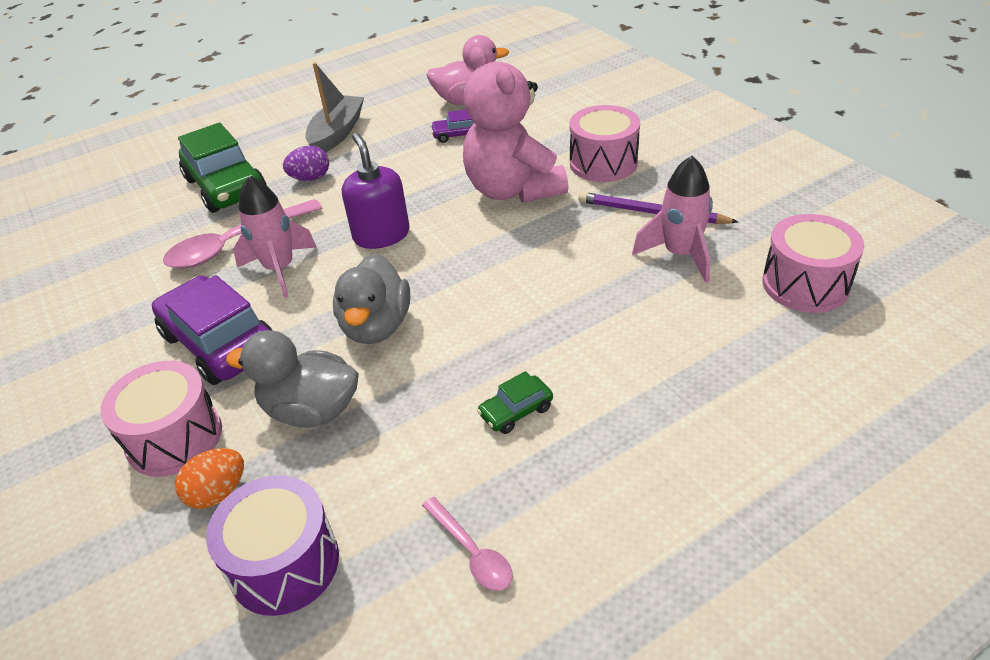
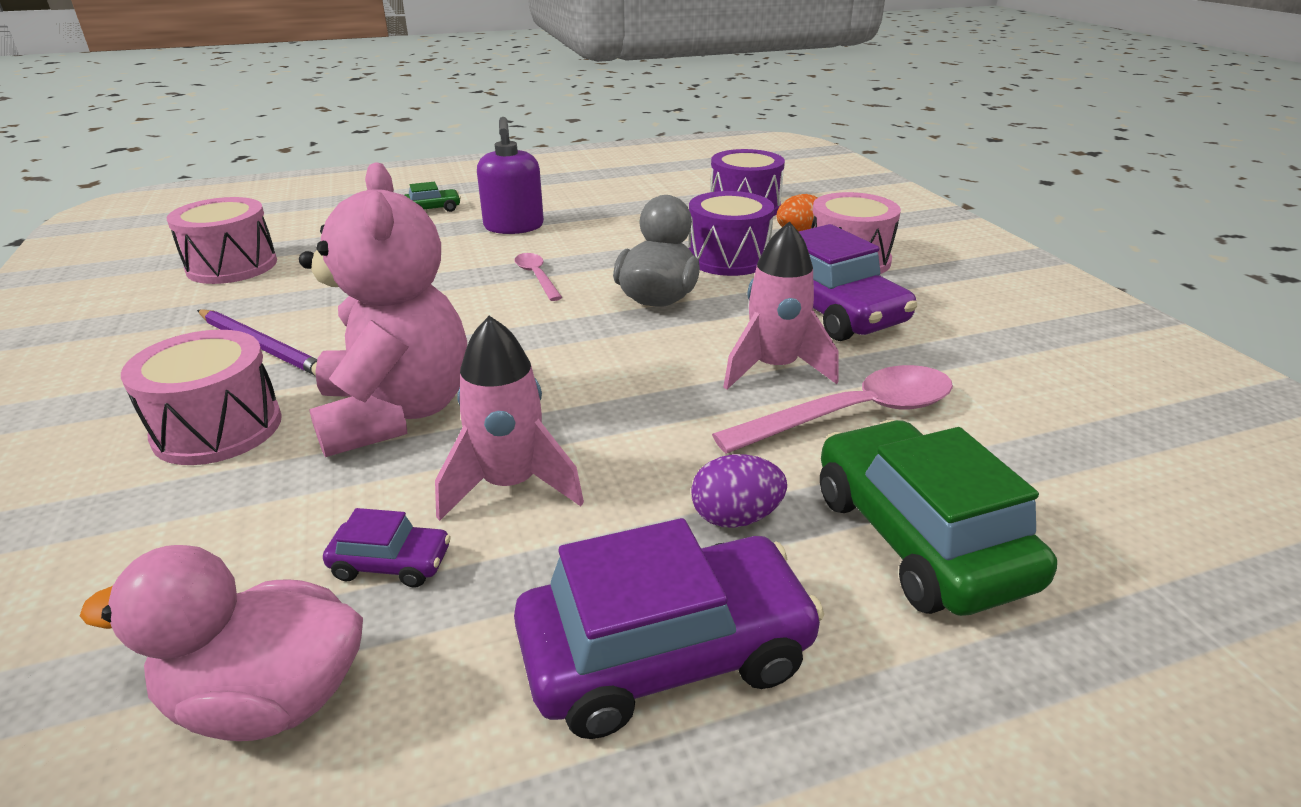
camera: 170 degrees left, 10 degrees down
(311, 410) = (728, 258): grey duck -> purple drum
(337, 133) = (666, 653): grey boat -> purple car
(381, 235) = (626, 386): purple soap dispenser -> purple soap dispenser (514, 227)
(471, 552) = (626, 198): pink spoon -> pink spoon (537, 277)
(516, 411) = (559, 237): green car -> green car (432, 209)
(680, 255) = (299, 303): pink rocket -> pink rocket (510, 485)

